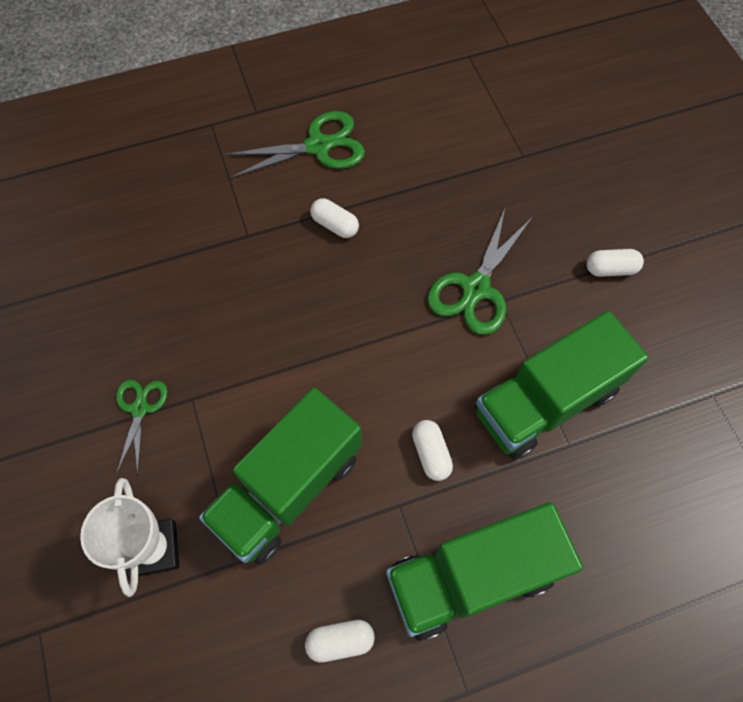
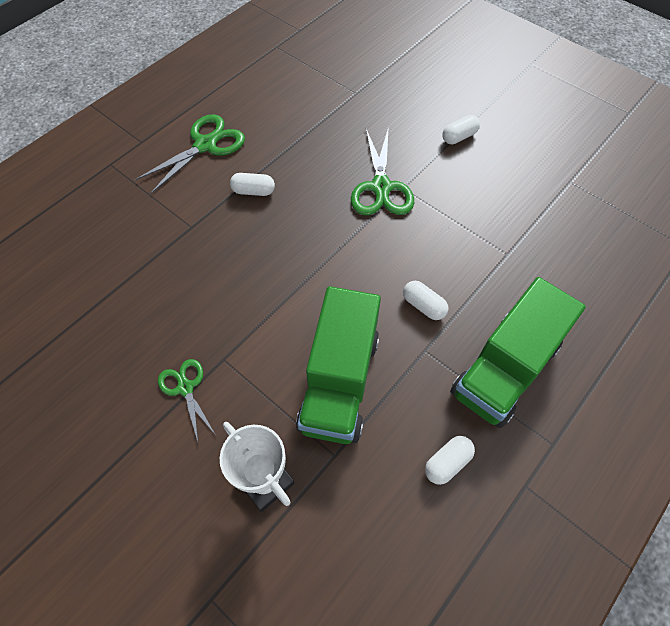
camera: 30 degrees left, 5 degrees down
(546, 401) = (475, 235): green truck -> none

